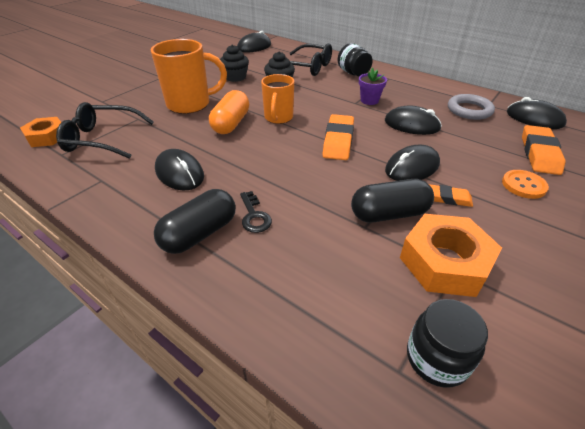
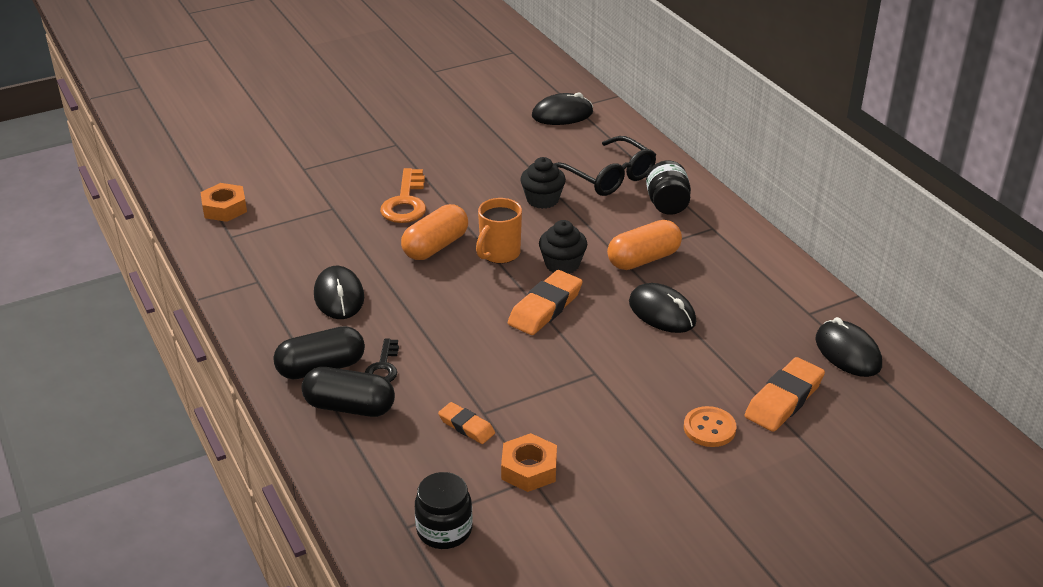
camera: 25 degrees right, 5 degrees down
(103, 139) = (281, 228): black glasses -> none
(190, 104) = (405, 202): orange mug -> orange key
(235, 77) = (492, 170): black cupcake -> black cupcake (562, 264)
(369, 100) = (643, 259): purple flower pot -> orange capsule
(389, 214) = (520, 408): black capsule -> black capsule (349, 407)
(412, 167) = (600, 367): black mouse -> none
(444, 262) = (529, 469): orange nut -> orange nut, size x0.65
(447, 198) = (601, 413): orange eraser -> orange eraser (466, 426)
(469, 110) = (768, 313): grey ring -> none

